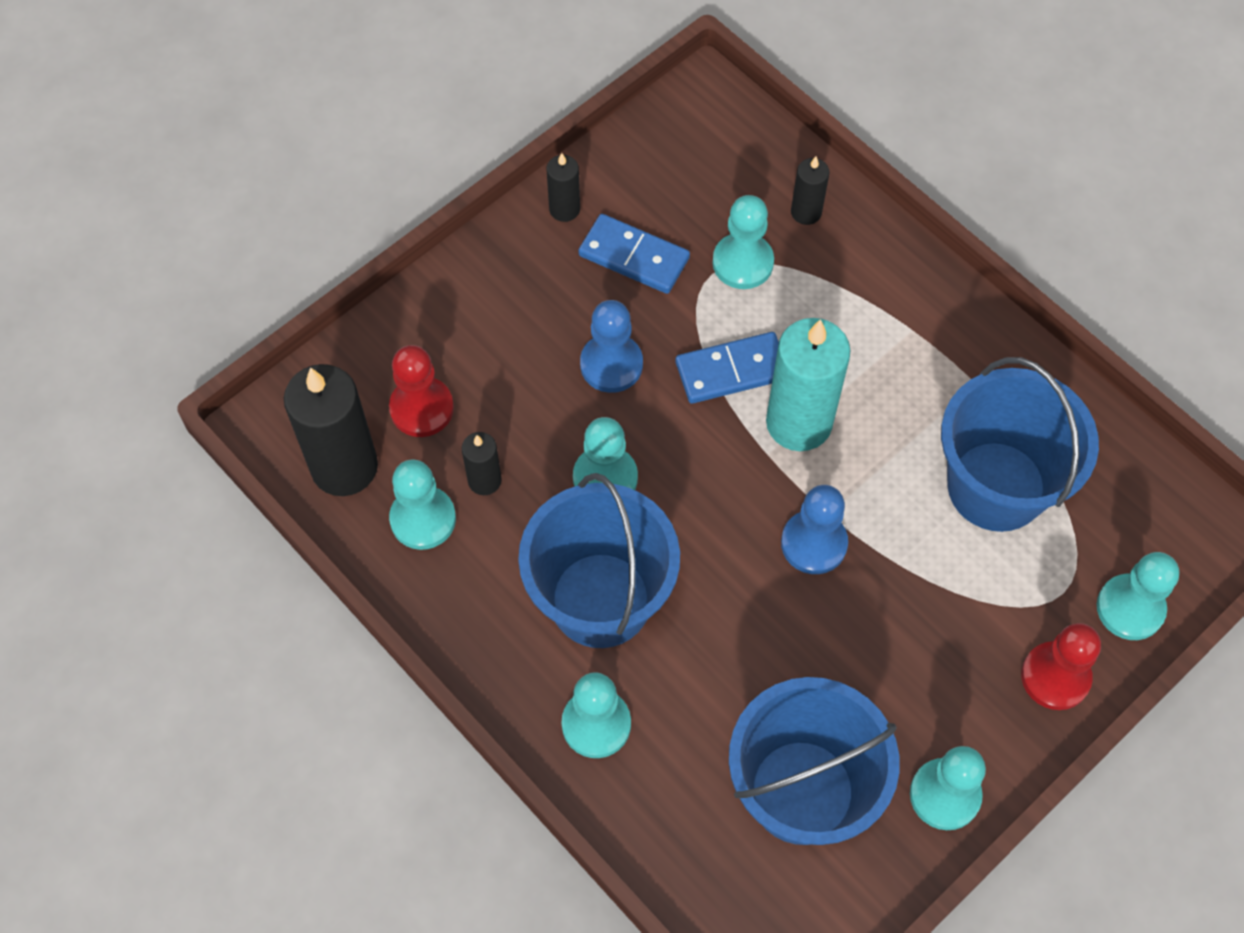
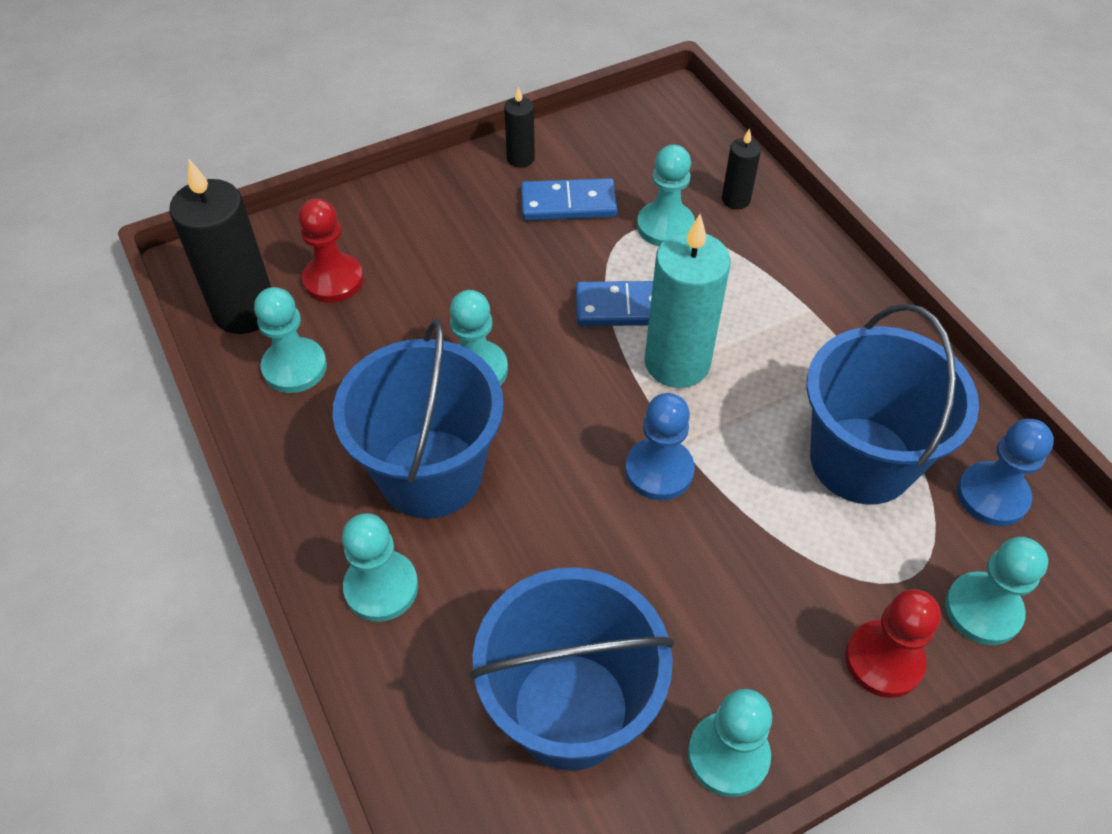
camera: 15 degrees right, 10 degrees down
(484, 480) = (364, 348): black candle -> none
(611, 364) = (517, 280): blue pawn -> blue pawn (992, 496)
(634, 256) = (568, 203): blue domino -> blue domino turned 45 degrees counterclockwise

